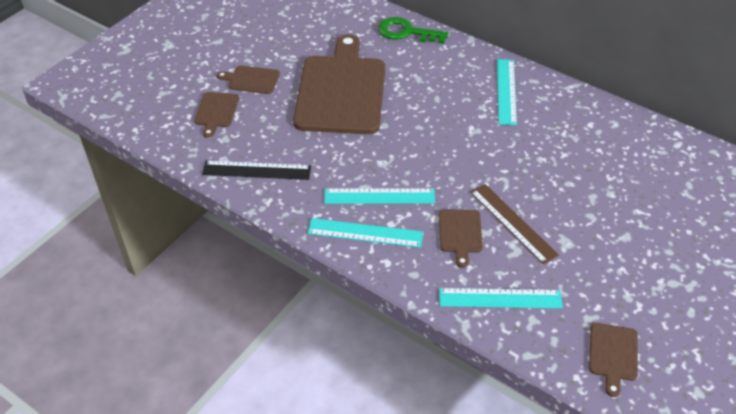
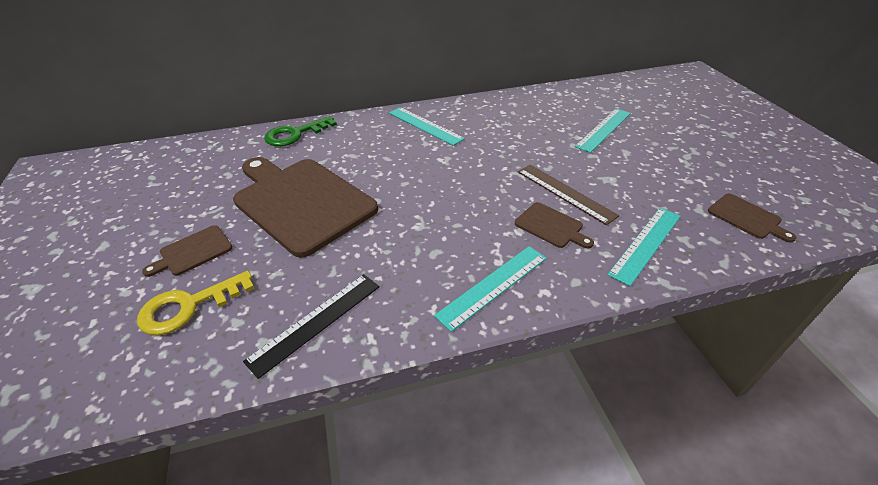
camera: 50 degrees left, 5 degrees down
(216, 112) = (189, 306): brown cutting board -> yellow key
(379, 196) = (456, 250): turquoise ruler -> turquoise ruler (603, 129)
(512, 223) = (565, 193): brown ruler -> brown ruler turned 45 degrees clockwise

